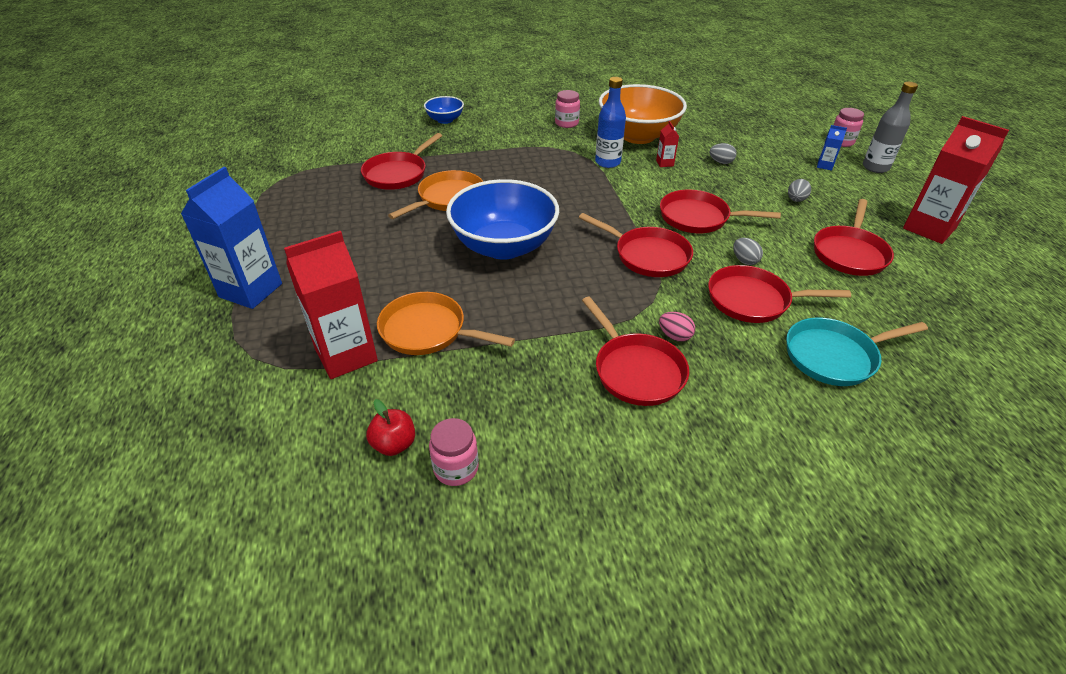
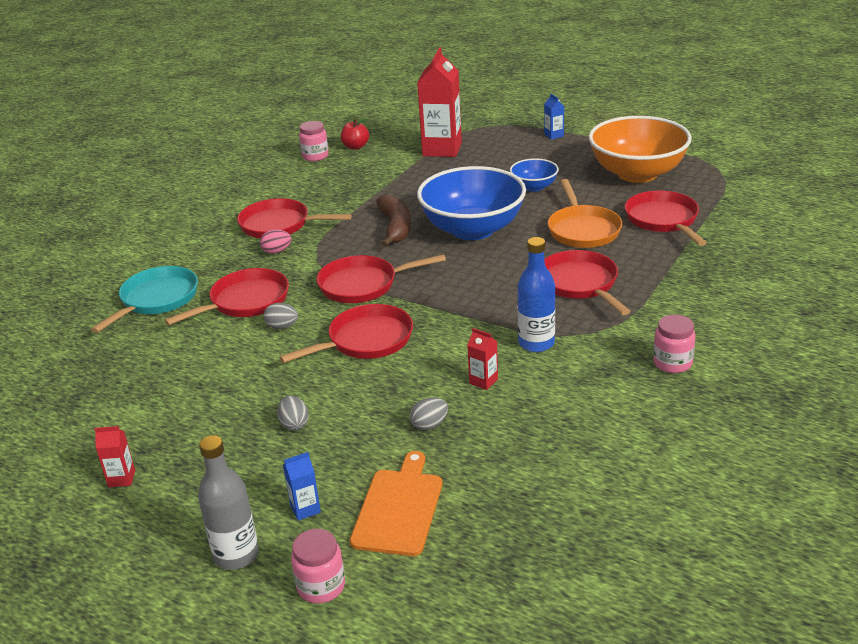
camera: 135 degrees right, 10 degrees down
(251, 290) = (553, 135): blue carton -> blue carton, size x0.43
(428, 331) = (423, 176): orange pan -> none
(445, 120) = (775, 282): blue bowl -> blue bowl (534, 187)
(549, 289) = (395, 227): none -> brown banana
(638, 136) = (572, 400): orange bowl -> orange bowl (637, 173)
(777, 145) = (399, 508): none -> orange cutting board
(849, 253) = (193, 391): red pan -> red pan (580, 284)
(929, 228) = (121, 478): red carton -> red carton, size x0.43

